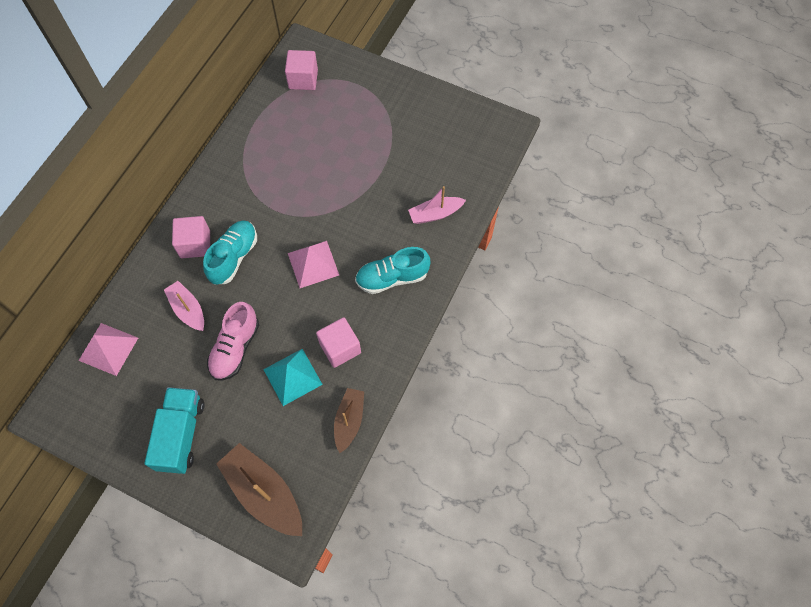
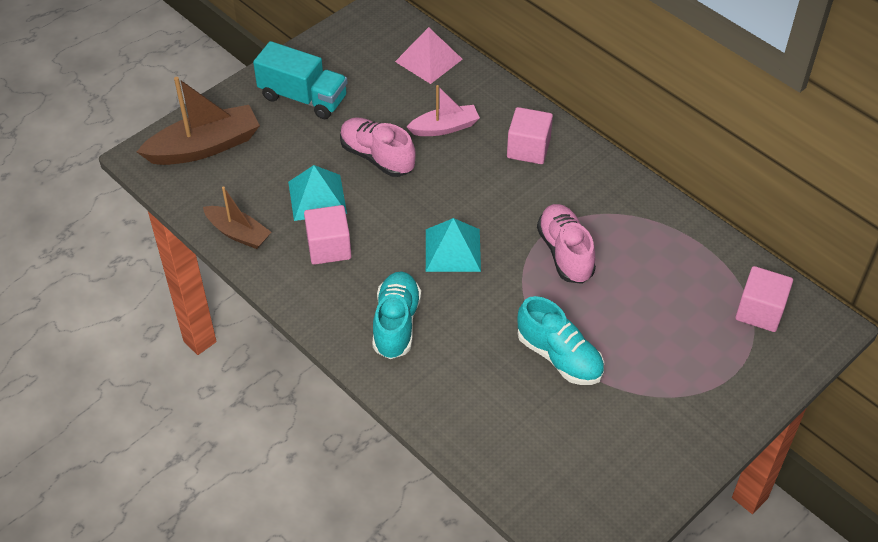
camera: 110 degrees right, 15 degrees down
(234, 257) = (495, 179): turquoise shoe -> turquoise shoe (559, 357)
(292, 194) = (565, 253): none -> pink shoe
(313, 264) = (453, 250): pink pyramid -> turquoise pyramid
(435, 214) = (471, 401): pink boat -> none

